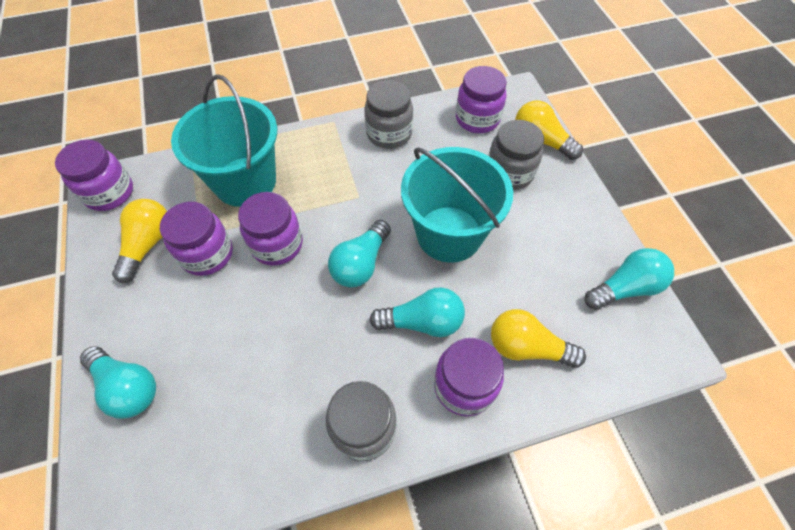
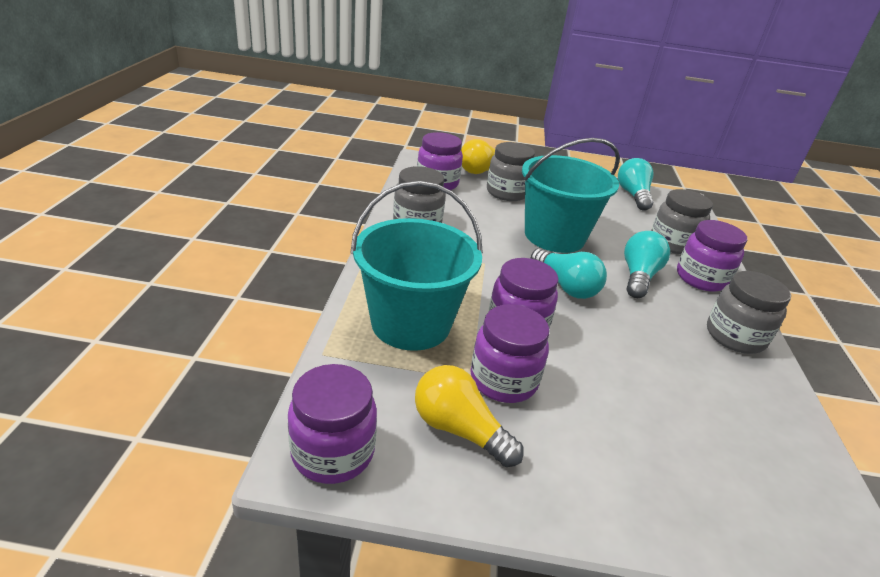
camera: 70 degrees left, 25 degrees down
(128, 387) = (675, 496): turquoise light bulb -> none
(527, 347) = (672, 243): yellow light bulb -> grey jar

